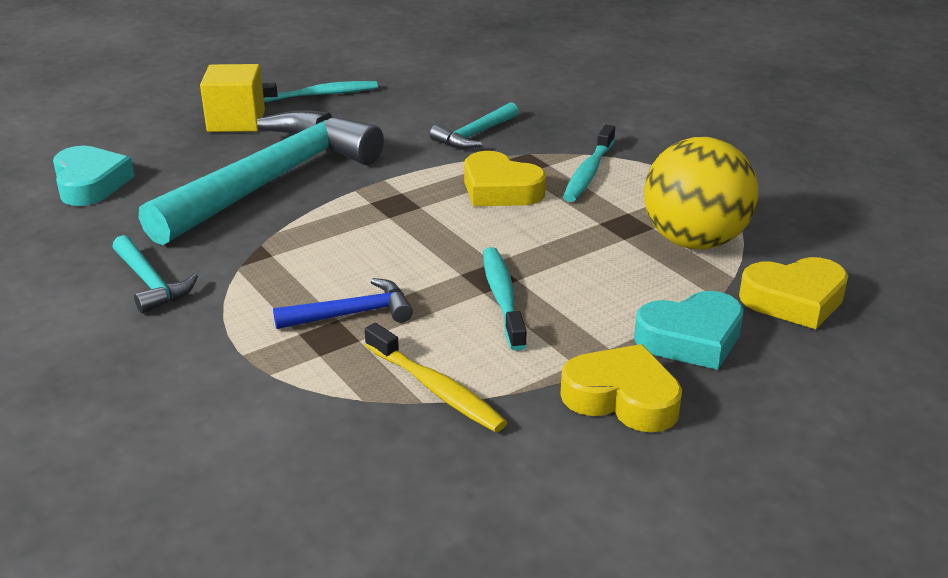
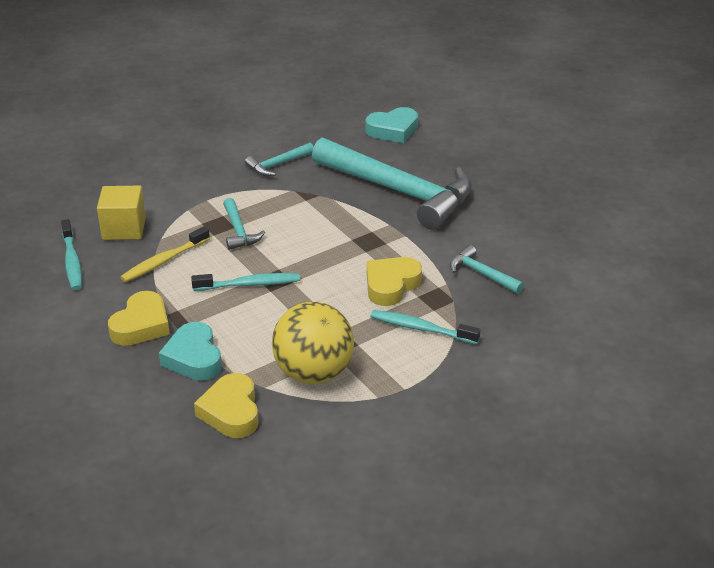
camera: 90 degrees right, 5 degrees up
(236, 121) = (490, 169): yellow cube -> yellow cube (124, 228)
(319, 95) = (543, 200): turquoise toothbrush -> turquoise toothbrush (72, 261)
(352, 314) = (238, 231): blue hammer -> turquoise hammer

